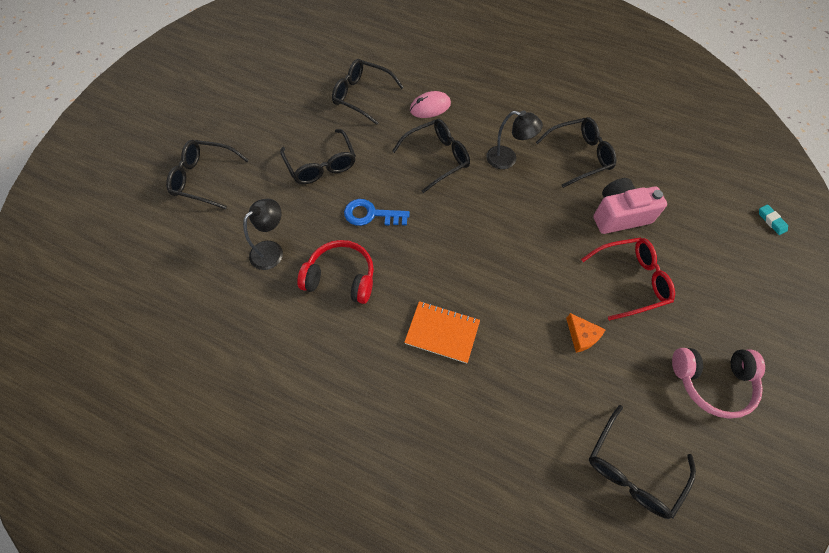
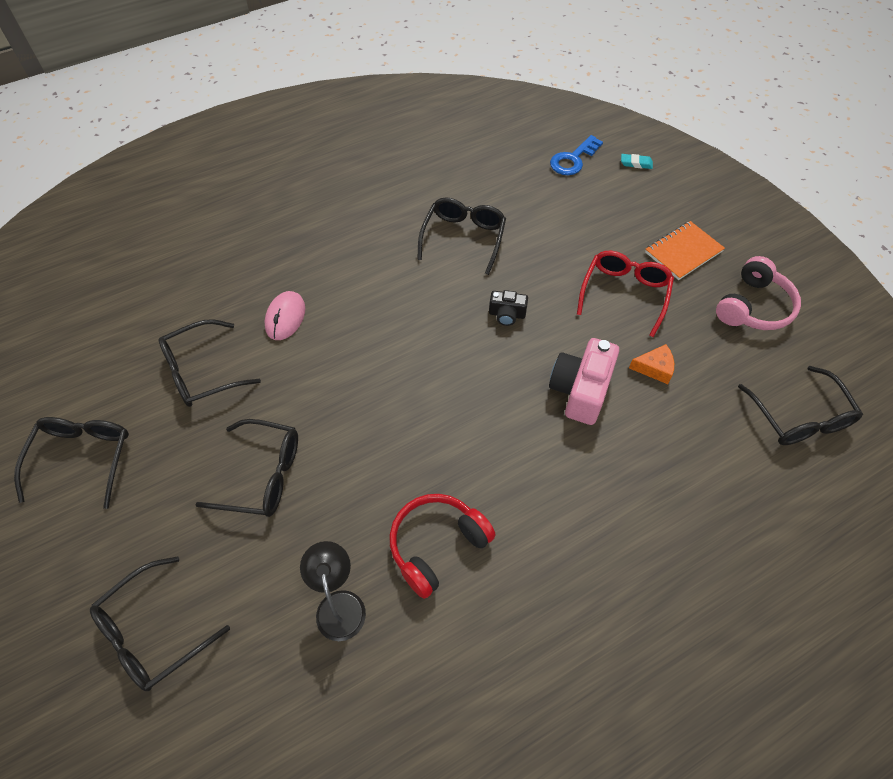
camera: 55 degrees left, 5 degrees down
(371, 214) = (378, 464): blue key -> blue key (573, 159)
(437, 158) = (359, 354): black glasses -> black glasses (83, 458)
(442, 332) = (574, 484): orange notebook -> orange notebook (683, 252)
(508, 159) = (416, 295): black lamp -> none
(540, 217) = (507, 314): none -> black camera
(619, 215) = (552, 255): pink camera -> pink camera (580, 390)

